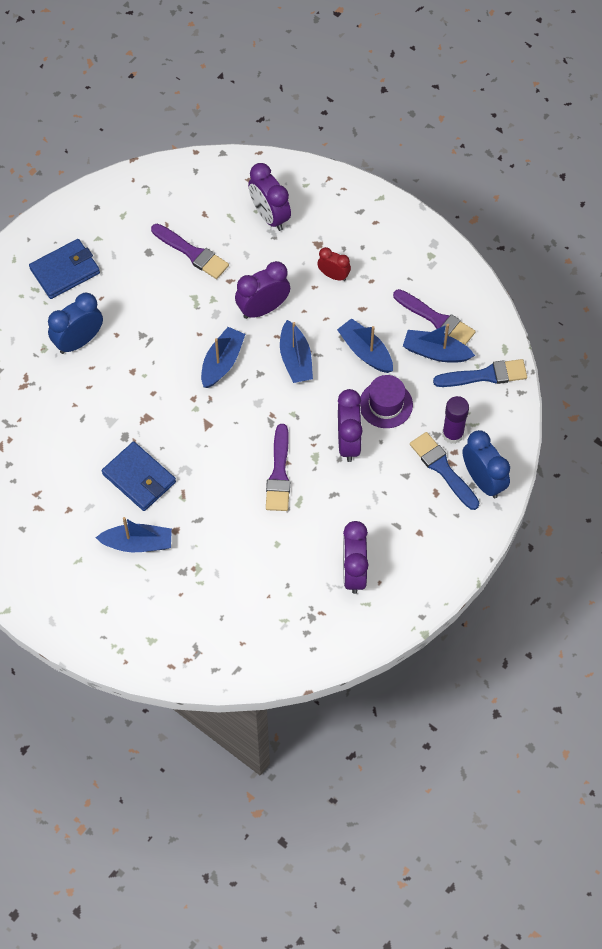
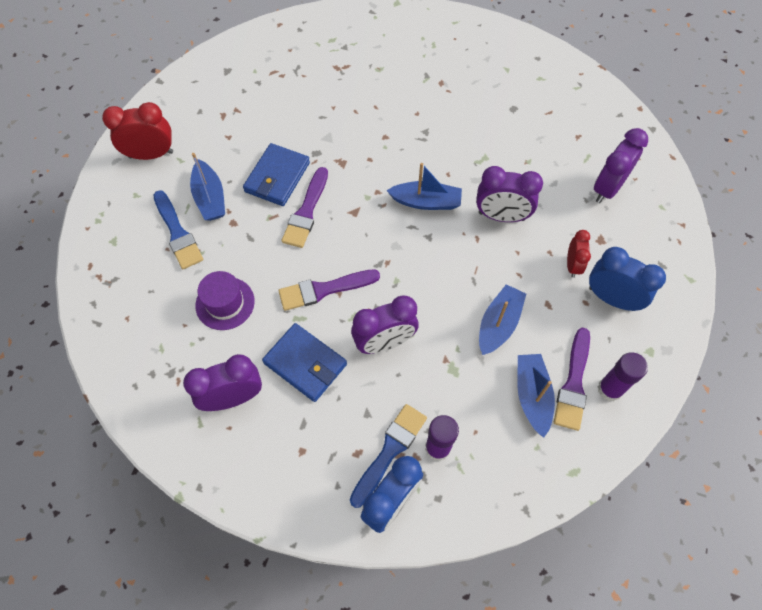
camera: 70 degrees right, 0 degrees up
(59, 586) = (151, 155): none -> red clock
(65, 271) = (461, 58): blue wallet -> blue wallet (305, 364)
(79, 341) = (397, 89): blue clock -> blue clock (611, 298)
(192, 253) = (531, 140): purple brush -> purple brush (306, 212)
(263, 309) = (501, 216): purple clock -> purple clock turned 150 degrees clockwise
(295, 359) = (458, 263): blue boat -> none
(386, 404) = (444, 365): purple hat -> purple hat (225, 303)
(450, 297) = (609, 389): none -> purple glue stick
(485, 375) = (528, 460): blue brush -> blue brush (178, 233)

